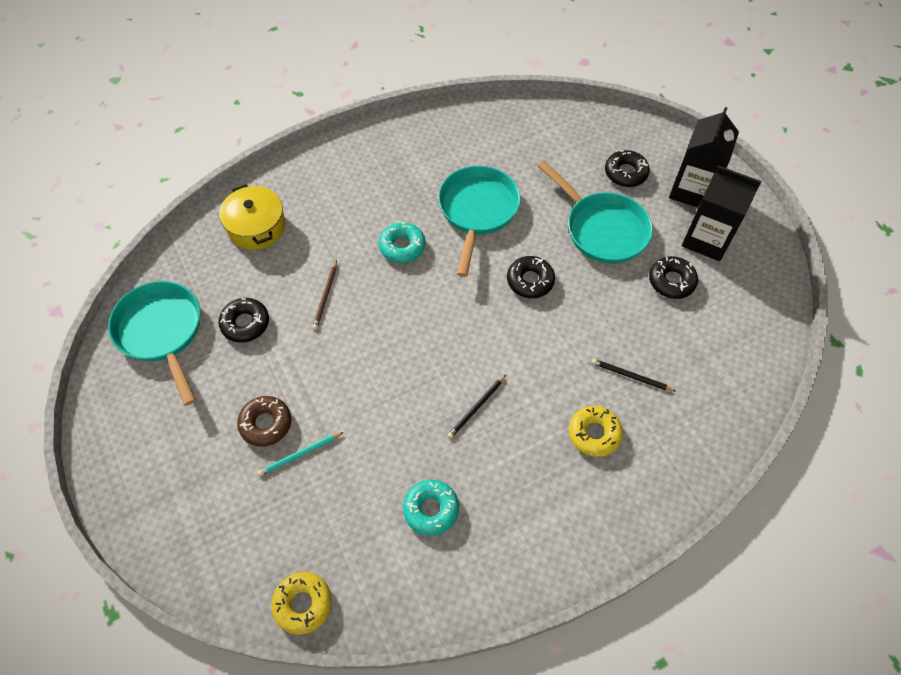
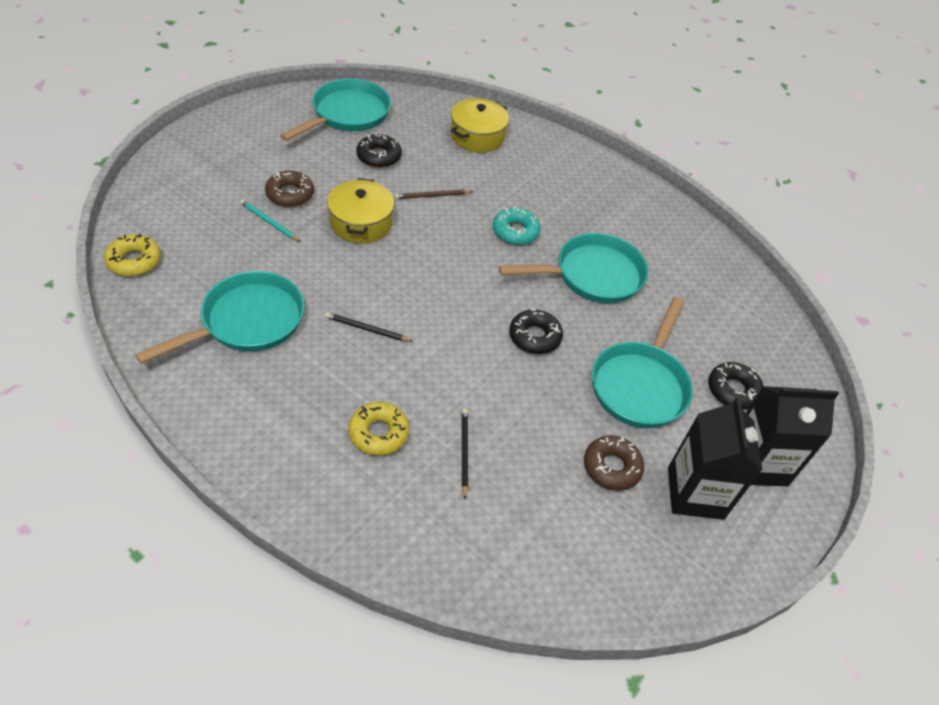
camera: 60 degrees right, 10 degrees down
(336, 370) = (361, 223): none -> yellow pot
(431, 509) = (247, 322): turquoise donut -> turquoise pan
(671, 281) = (611, 467): black donut -> brown donut

